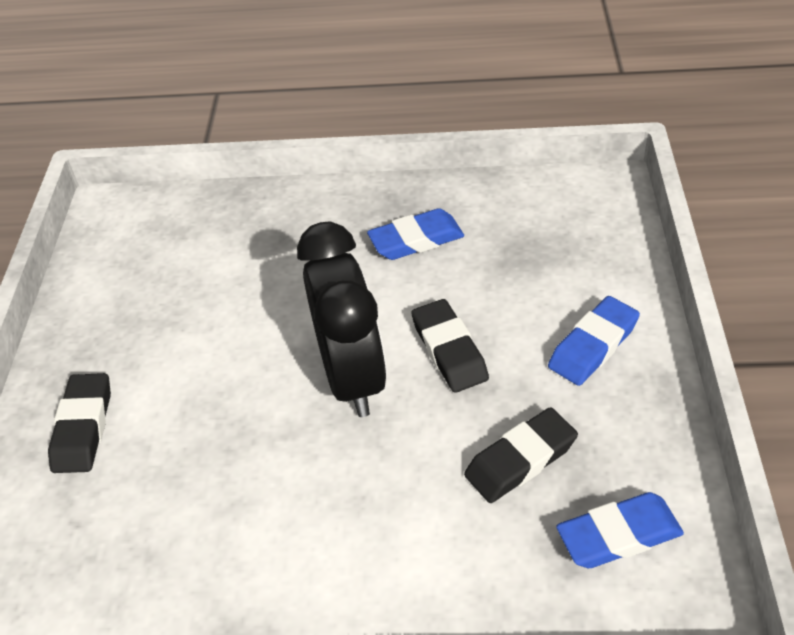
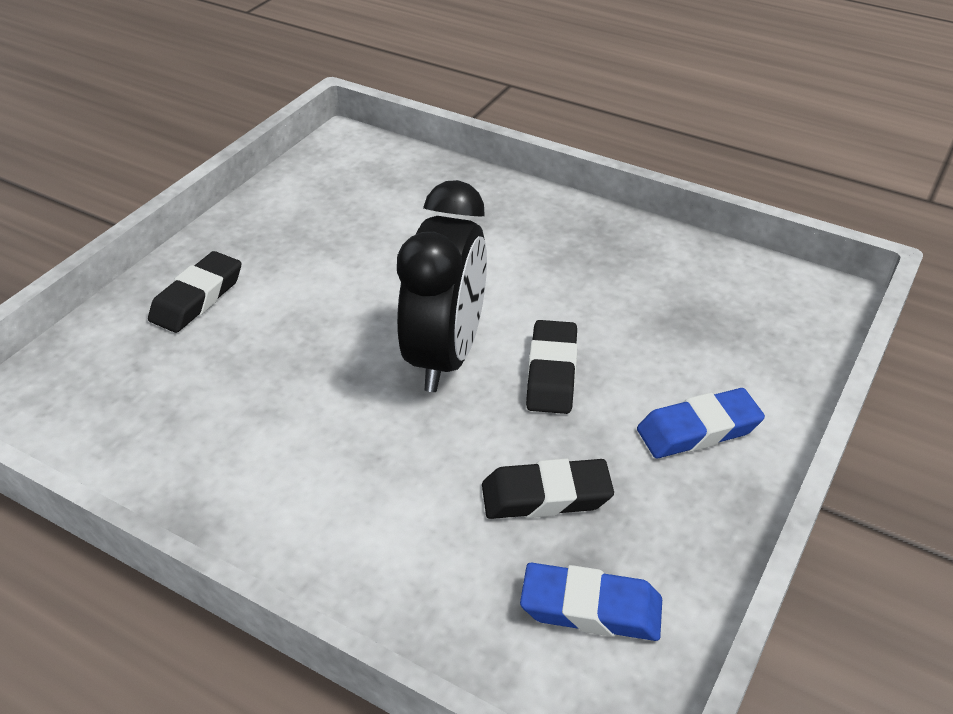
camera: 25 degrees right, 5 degrees down
(416, 240) = (593, 268): blue eraser -> none

